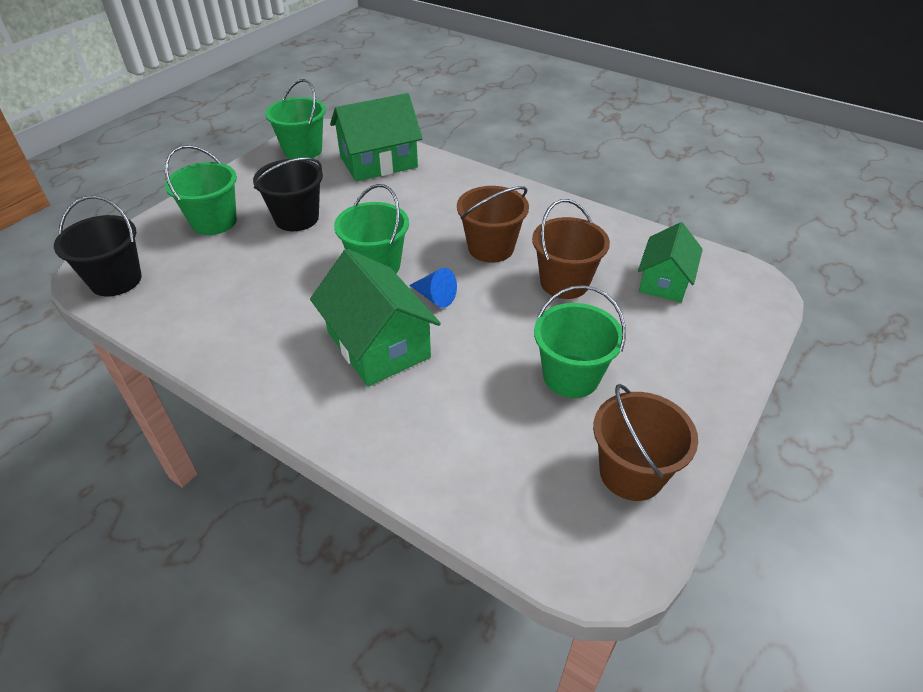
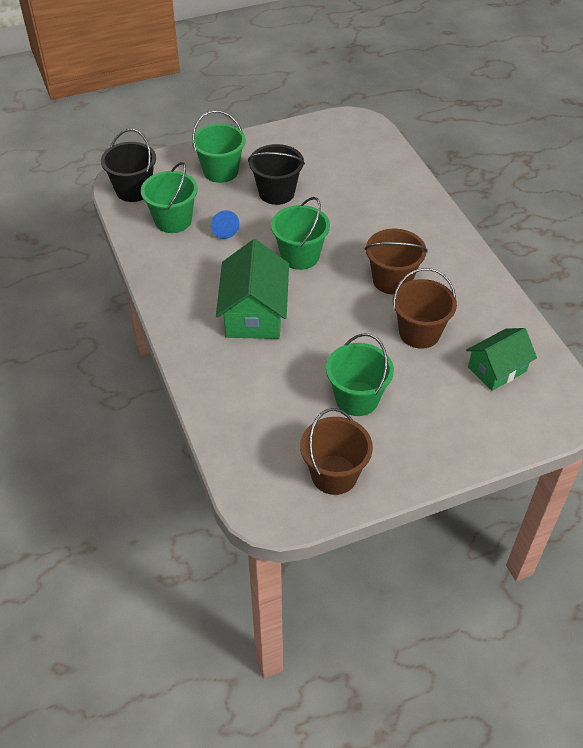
camera: 35 degrees right, 5 degrees up
(303, 150) = (326, 133): green bucket -> green bucket (173, 220)
(378, 162) = (374, 168): green house -> none
(435, 297) = (319, 298): blue cone -> blue cone (223, 229)

